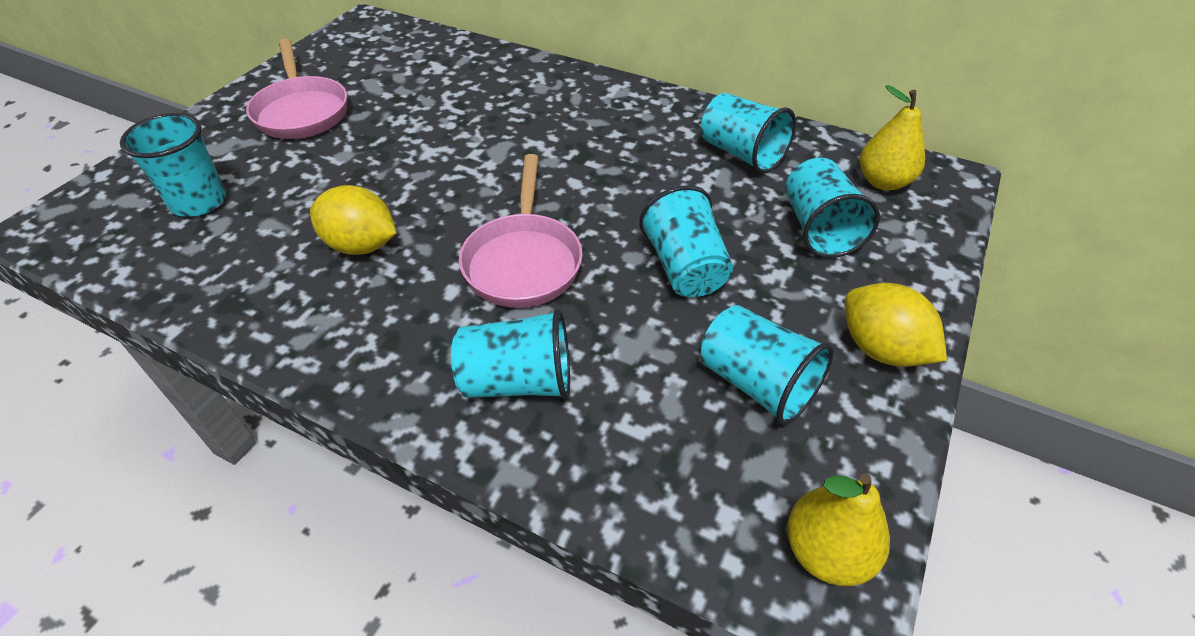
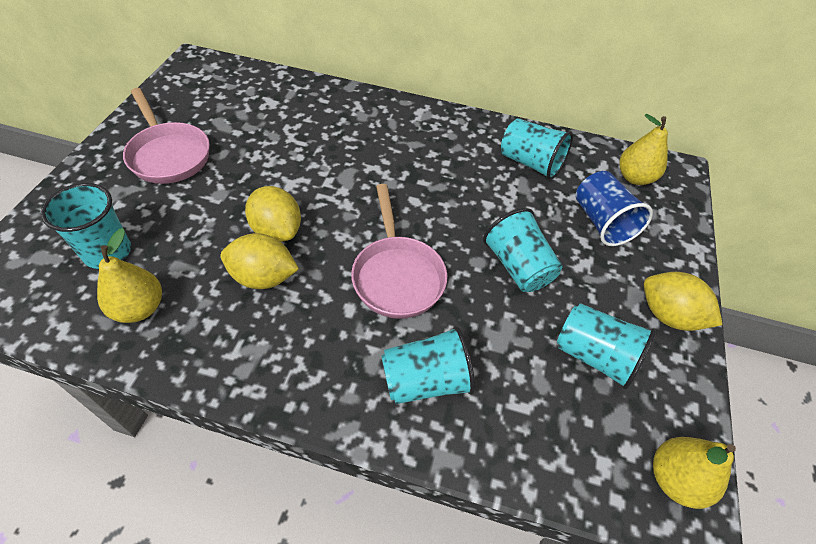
camera: 15 degrees left, 5 degrees up
(211, 261) = (139, 308): none -> yellow pear
(395, 198) = (277, 230): none -> yellow lemon
(818, 229) = (601, 222): turquoise cup -> blue cup

